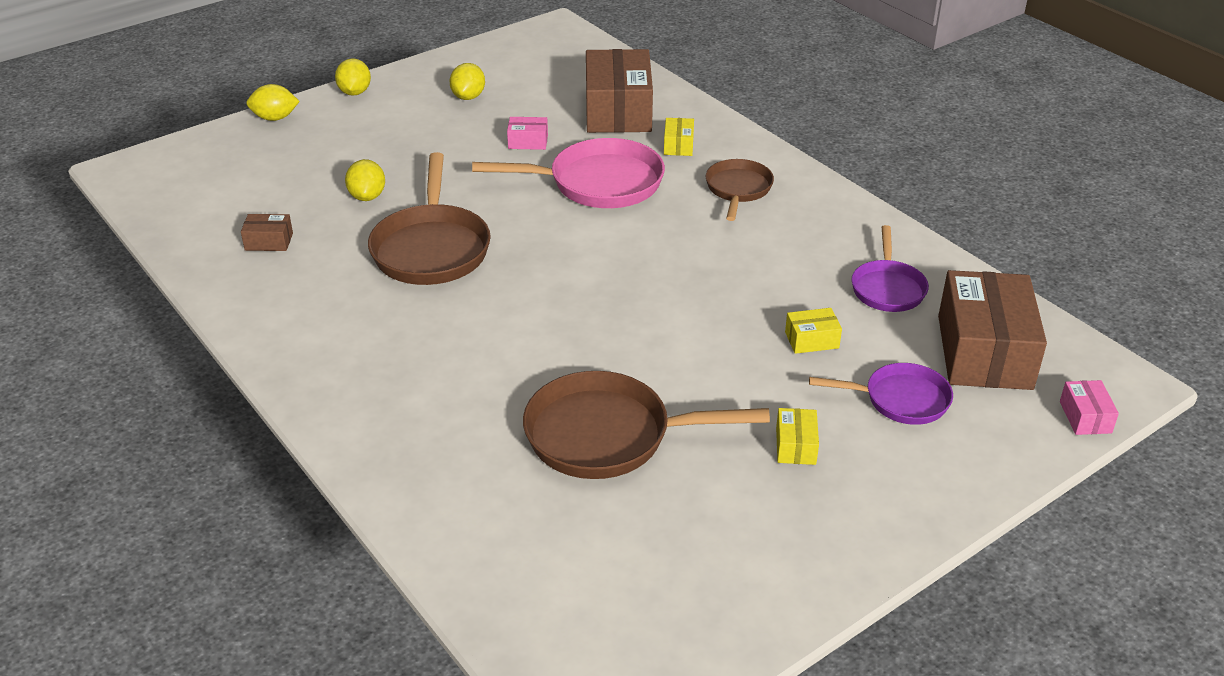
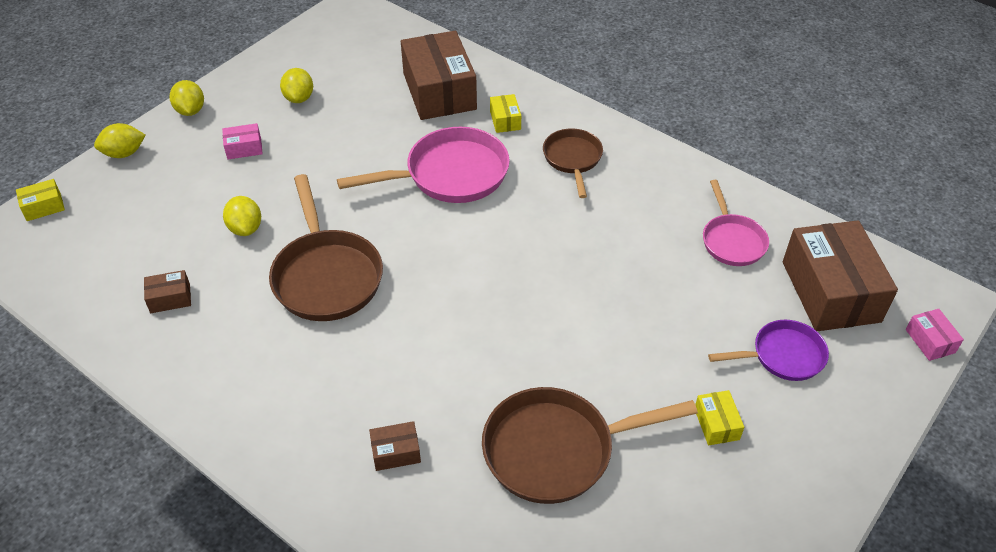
camera: 15 degrees left, 10 degrees up
(438, 406) = (396, 452): none -> brown box
(528, 142) = (371, 139): pink box -> pink box (244, 148)
(811, 340) = (690, 308): yellow box -> yellow box (44, 207)
(887, 288) = (732, 240): purple pan -> pink pan

